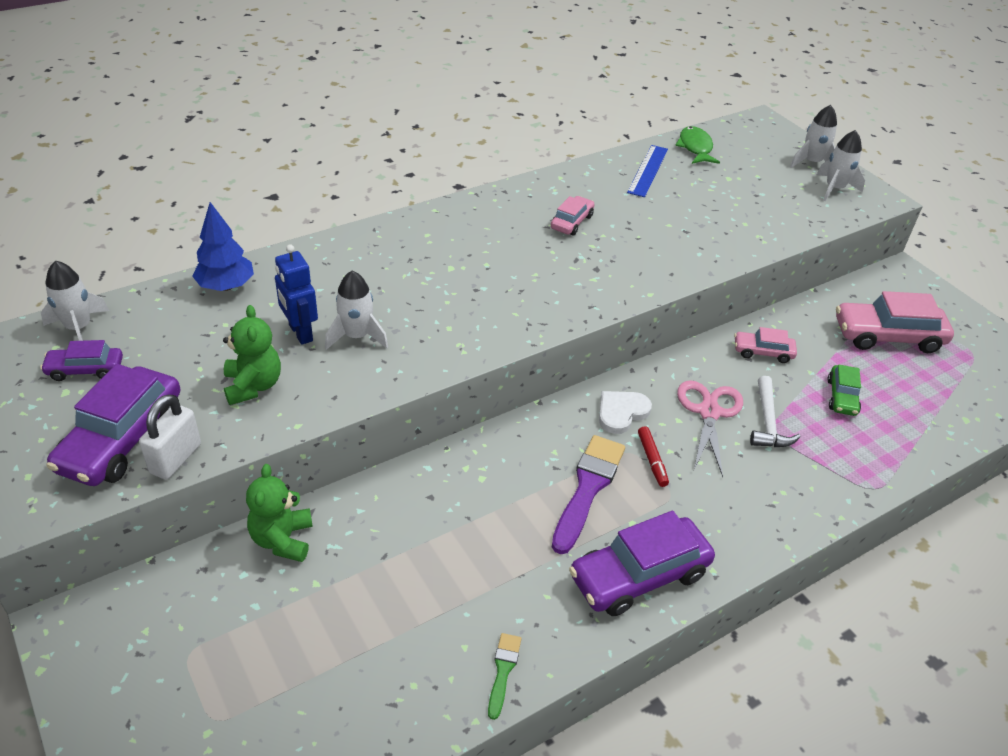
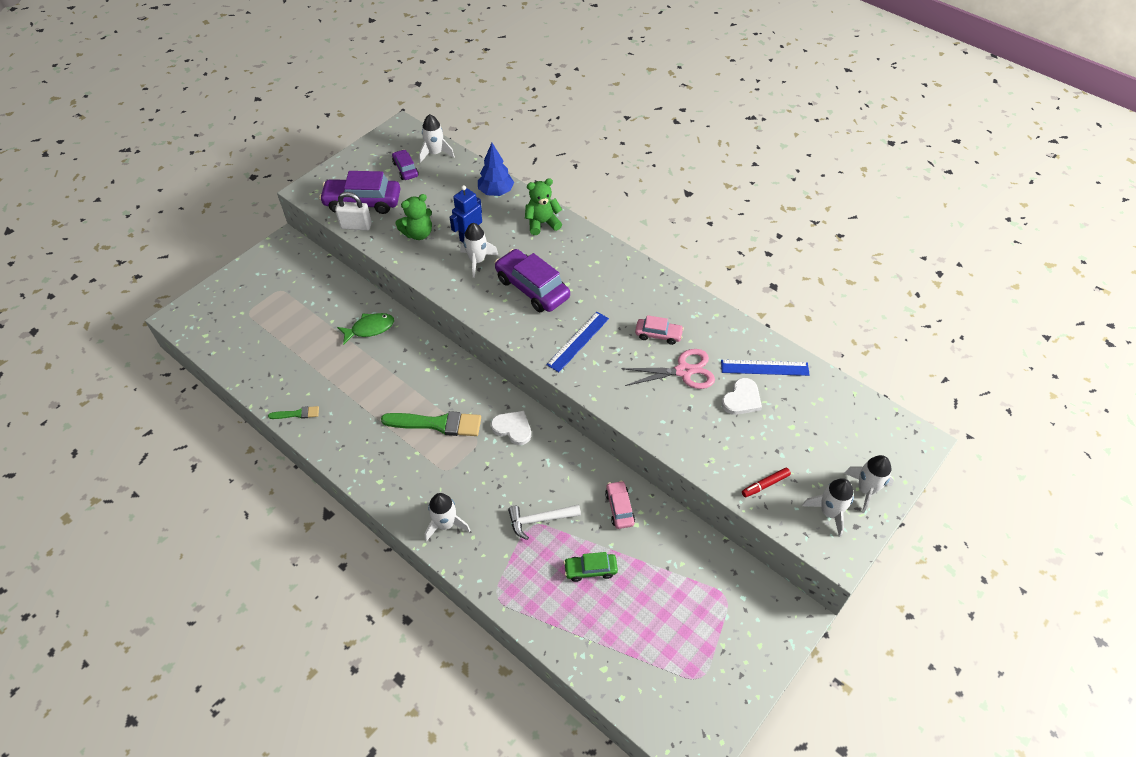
camera: 75 degrees right, 10 degrees up
(282, 539) = (355, 298): green teddy bear -> green teddy bear (542, 223)
(554, 283) = (578, 341): none -> blue ruler
(588, 488) = (437, 424): purple brush -> green brush
(639, 576) = (376, 464): purple car -> purple car (532, 288)
(652, 460) = (474, 454): red marker -> red marker (765, 485)
(685, 195) = (742, 399): none -> white heart
(695, 148) = (827, 395): green fish -> green fish (370, 328)
(709, 412) = (535, 480): pink scissors -> pink scissors (683, 371)
(759, 516) = (445, 524): none -> white rocket
(887, 336) = (688, 603): pink car -> none

